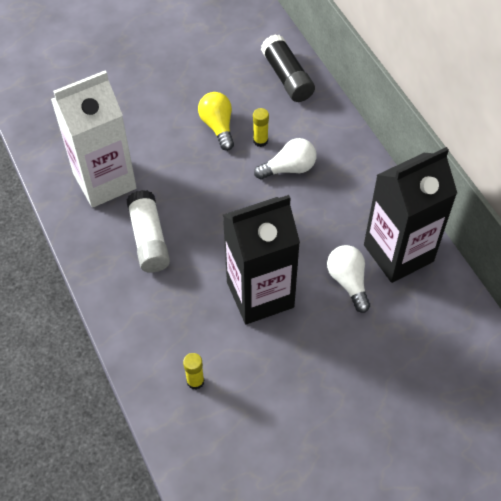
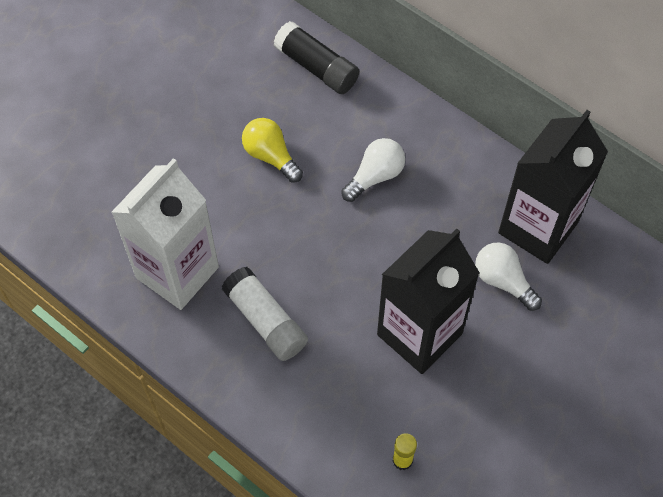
camera: 25 degrees left, 5 degrees up
(260, 141) = (327, 155): yellow glue stick -> none

